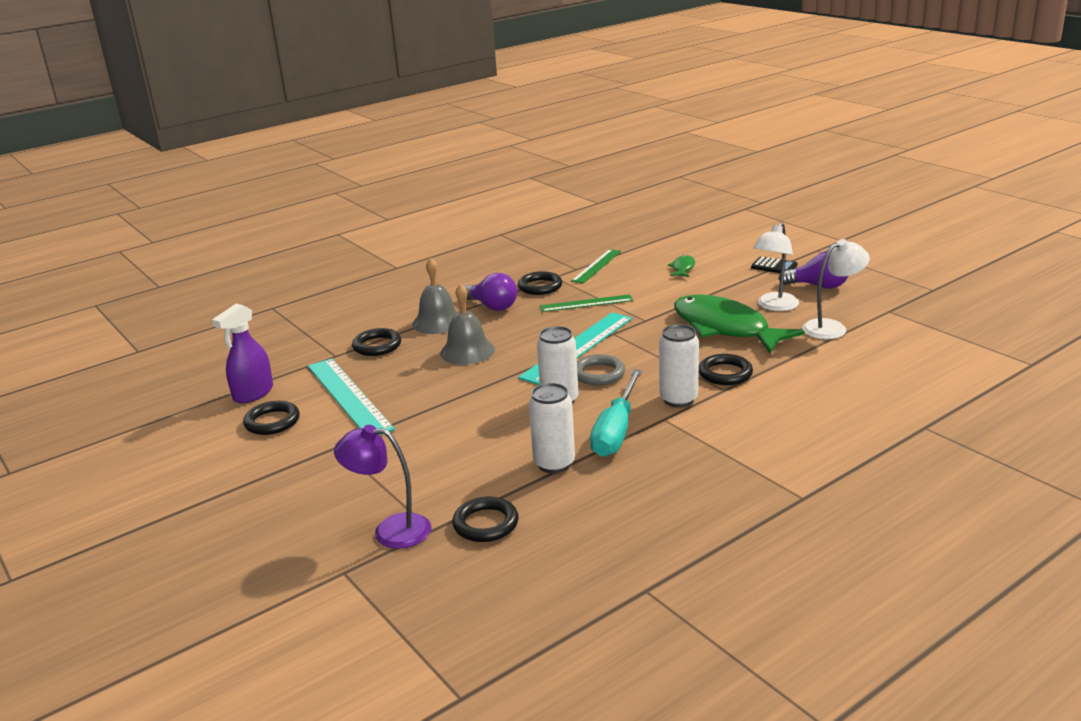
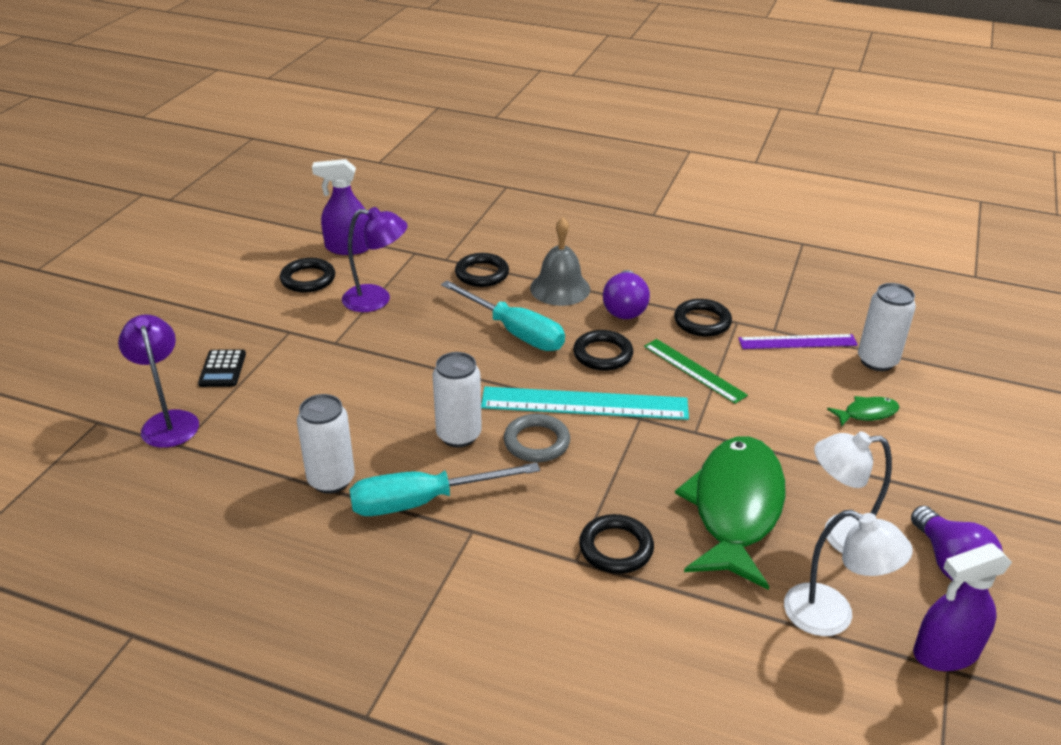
camera: 55 degrees right, 10 degrees up
(348, 396) = (377, 299): turquoise ruler -> purple lamp
(467, 351) = (515, 332): grey bell -> turquoise screwdriver
(486, 524) = (203, 476): black ring -> black ring (603, 354)
(596, 266) = (797, 342): green ruler -> purple ruler
(678, 399) = (524, 528): white can -> white can (877, 361)
(774, 266) = (965, 496): black calculator -> black calculator (222, 369)
(878, 308) = (945, 652): none -> purple spray bottle

